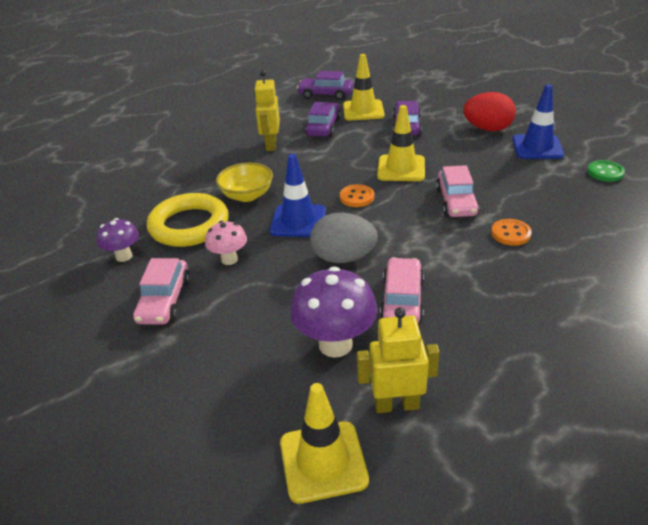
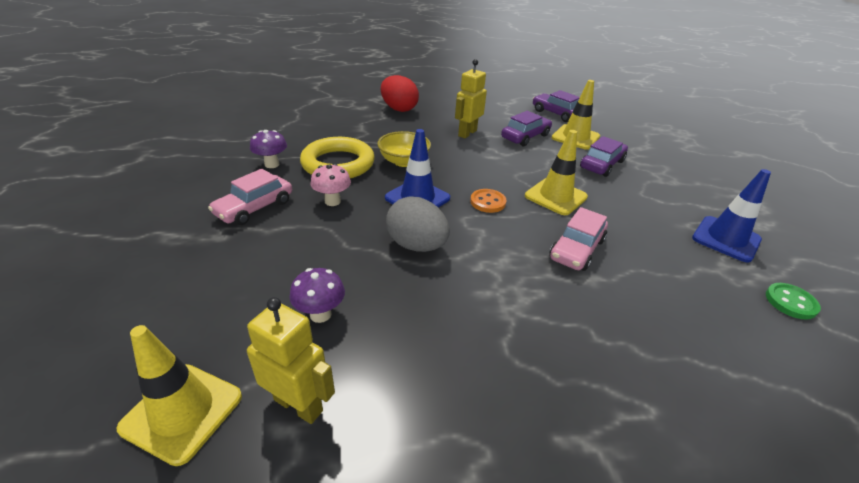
camera: 30 degrees right, 0 degrees up
(335, 344) = (320, 314): purple mushroom -> purple mushroom, size x0.59
(402, 300) = (421, 310): pink car -> none
(487, 129) = (685, 199): red egg -> red egg (399, 109)
(510, 234) = (601, 308): orange button -> none

